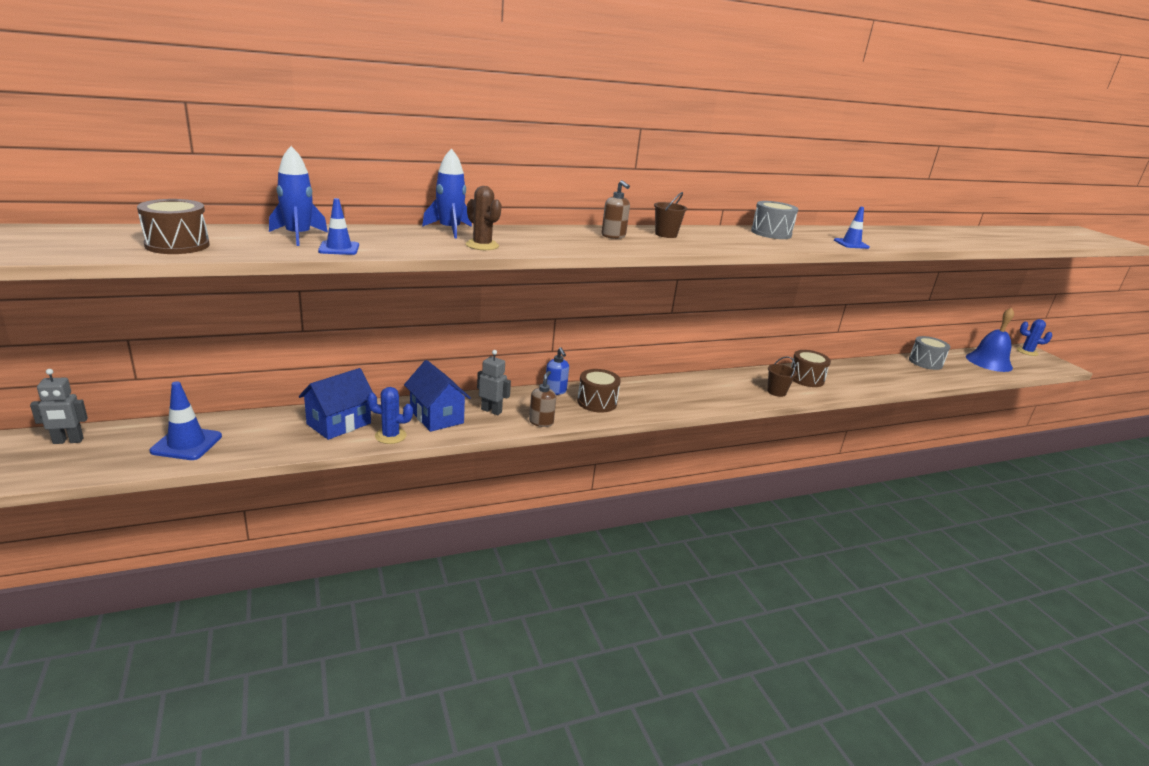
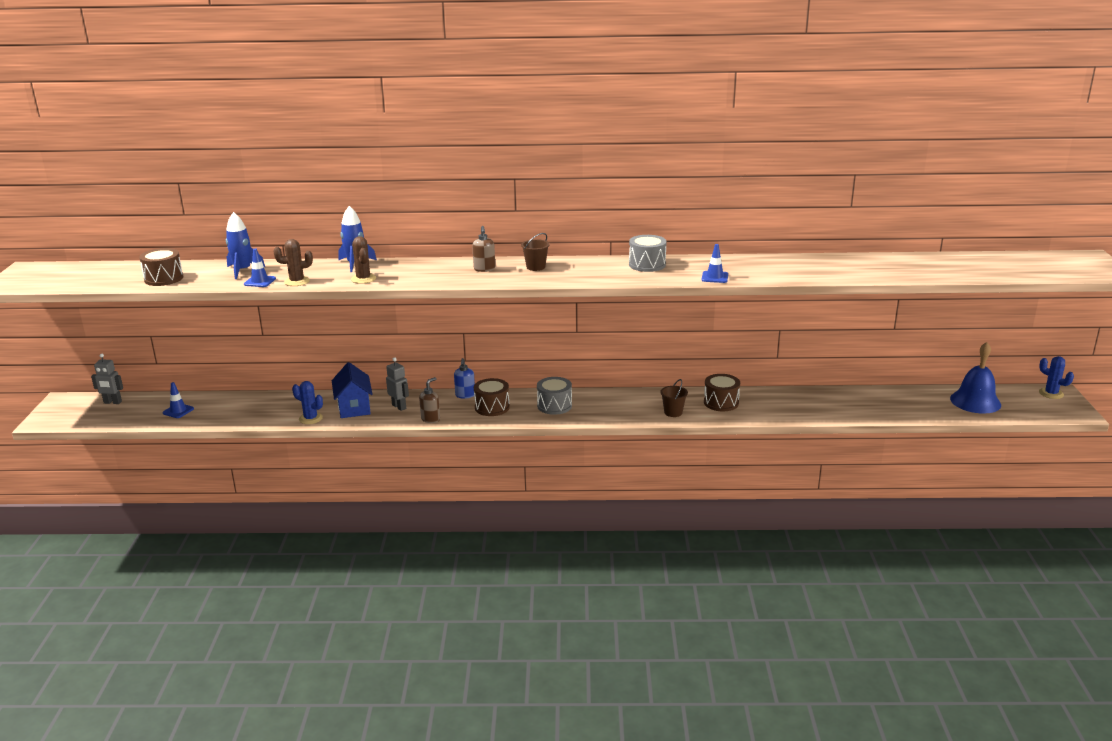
camera: 25 degrees right, 0 degrees up
(186, 444) = (178, 411): blue traffic cone -> blue traffic cone, size x0.66
(339, 424) = (281, 406): blue house -> none
(394, 248) = (297, 281): none -> brown cactus
(925, 362) = (888, 396): grey drum -> grey drum (554, 406)

